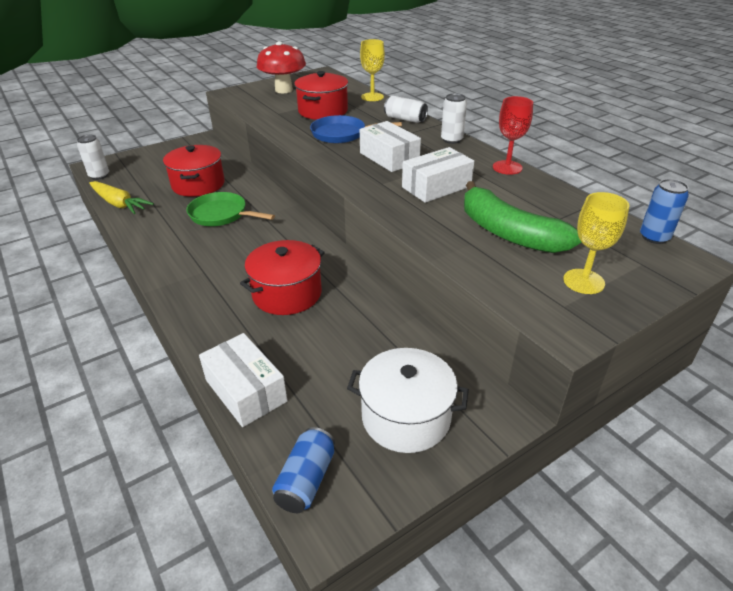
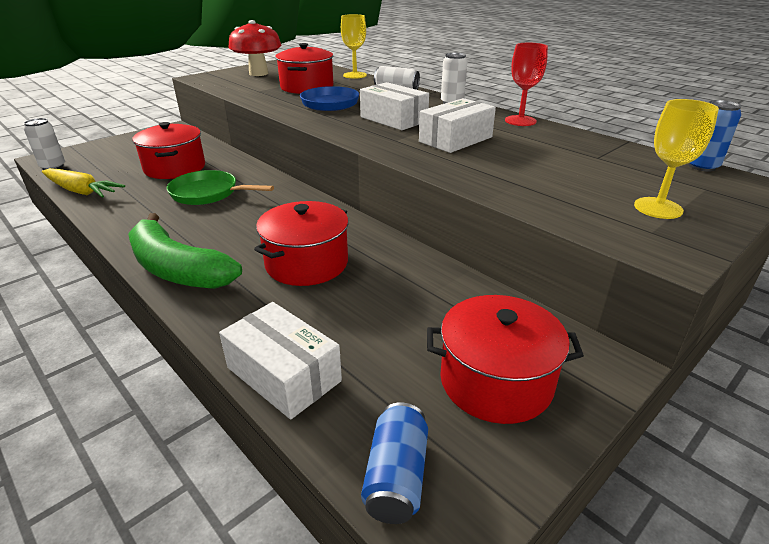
camera: 10 degrees left, 5 degrees down
(406, 417) = (496, 381): white pot -> red pot
(508, 233) = (553, 172): green banana -> green banana (177, 269)

